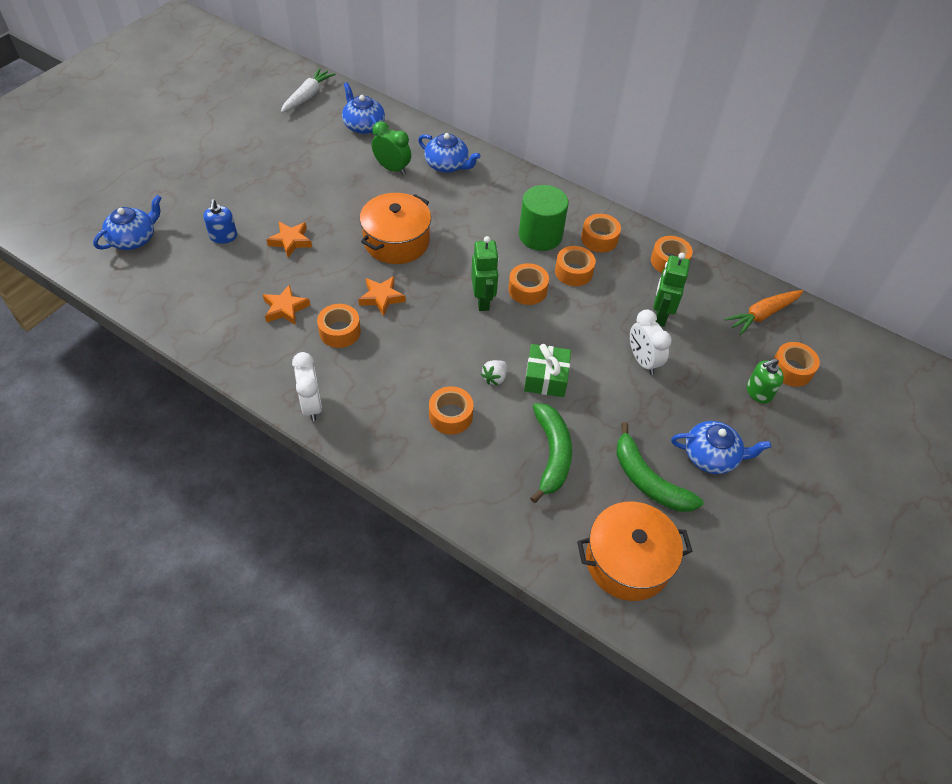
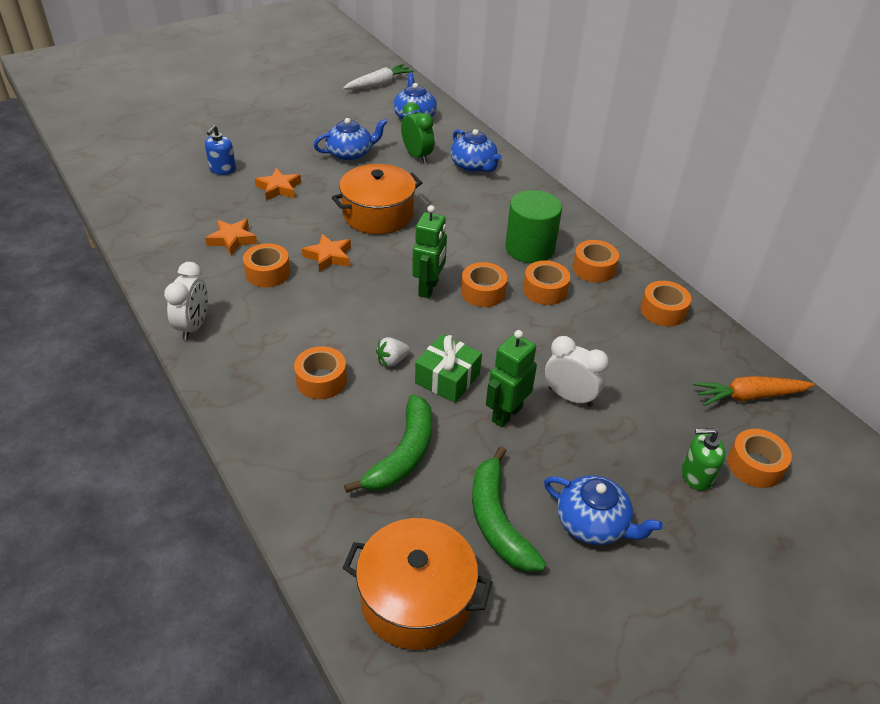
camera: 25 degrees right, 10 degrees down
(134, 238) = (147, 151): blue teapot -> blue teapot (350, 154)
(643, 361) = (570, 397): white clock -> white clock turned 120 degrees clockwise
(660, 316) = (619, 359): green robot -> green robot (506, 414)

